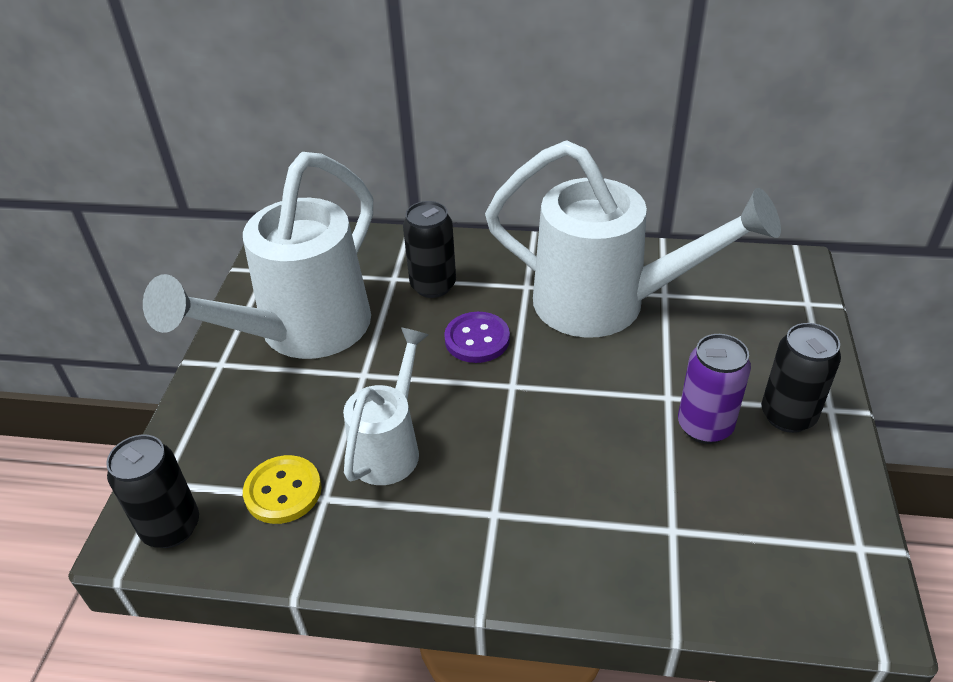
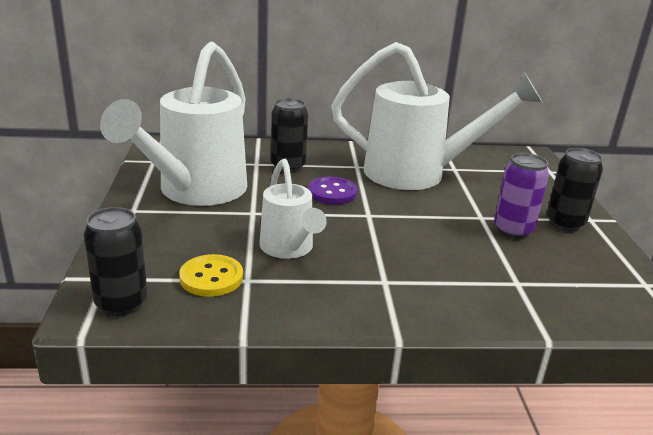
camera: 15 degrees left, 15 degrees down
(390, 446) = (289, 249): white watering can -> white watering can turned 150 degrees clockwise

